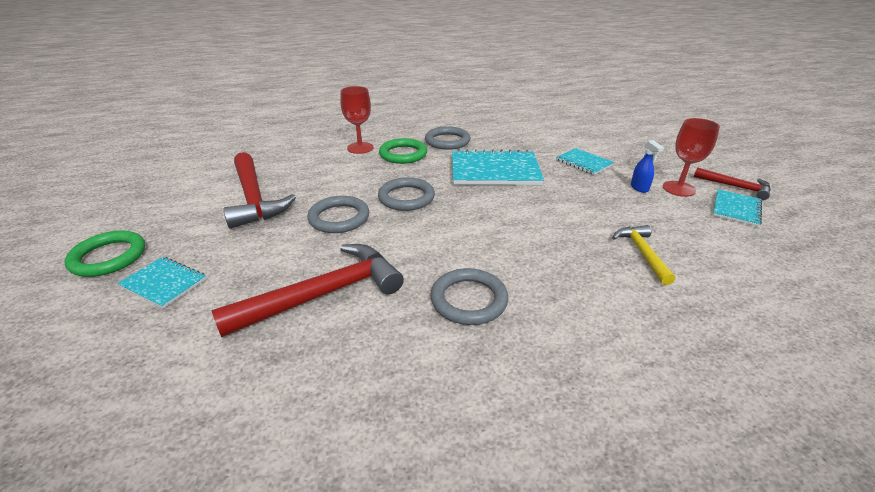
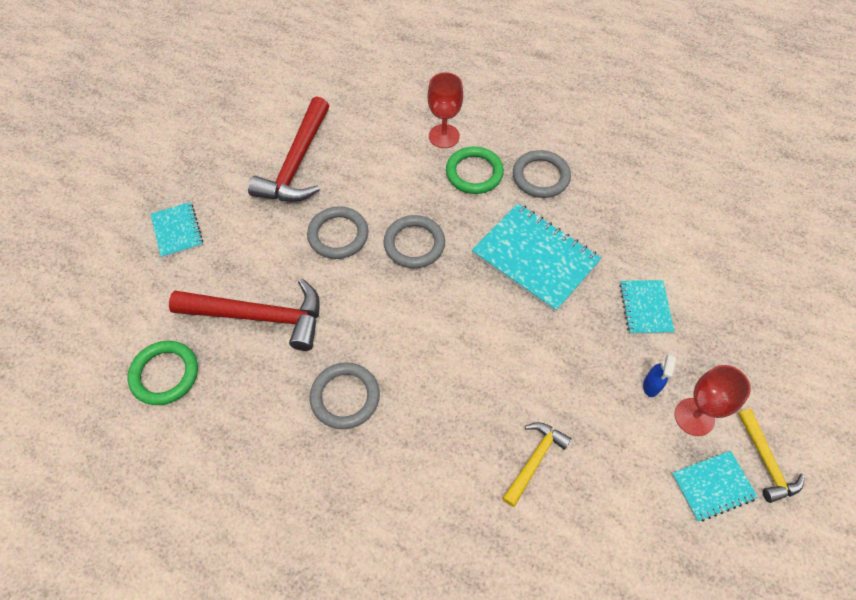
camera: 40 degrees right, 25 degrees up
(108, 257) = (162, 176): green ring -> green ring (165, 374)
(736, 187) = (766, 462): red hammer -> yellow hammer

